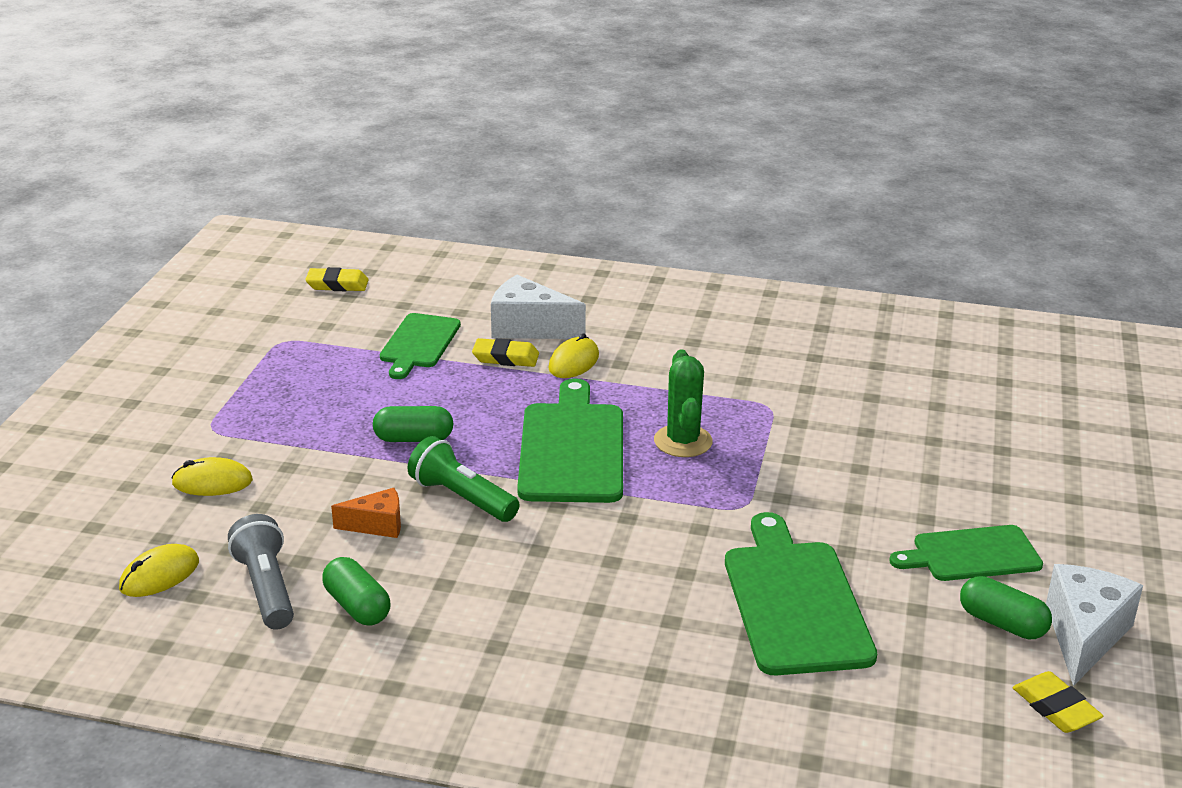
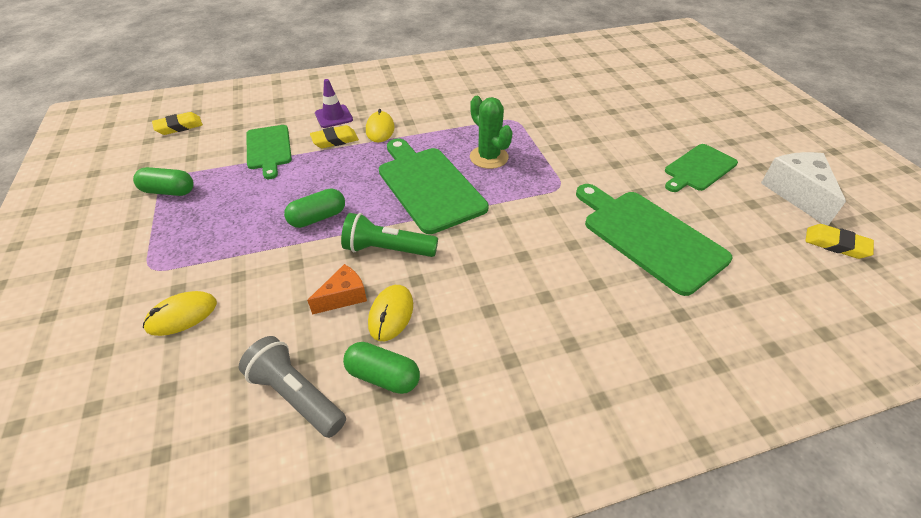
camera: 30 degrees left, 15 degrees up
(159, 575) = (189, 428): yellow mouse -> yellow mouse (391, 314)
(529, 328) = (333, 116): white cheese -> purple traffic cone
(1002, 623) = (756, 203): green capsule -> green capsule (169, 191)

